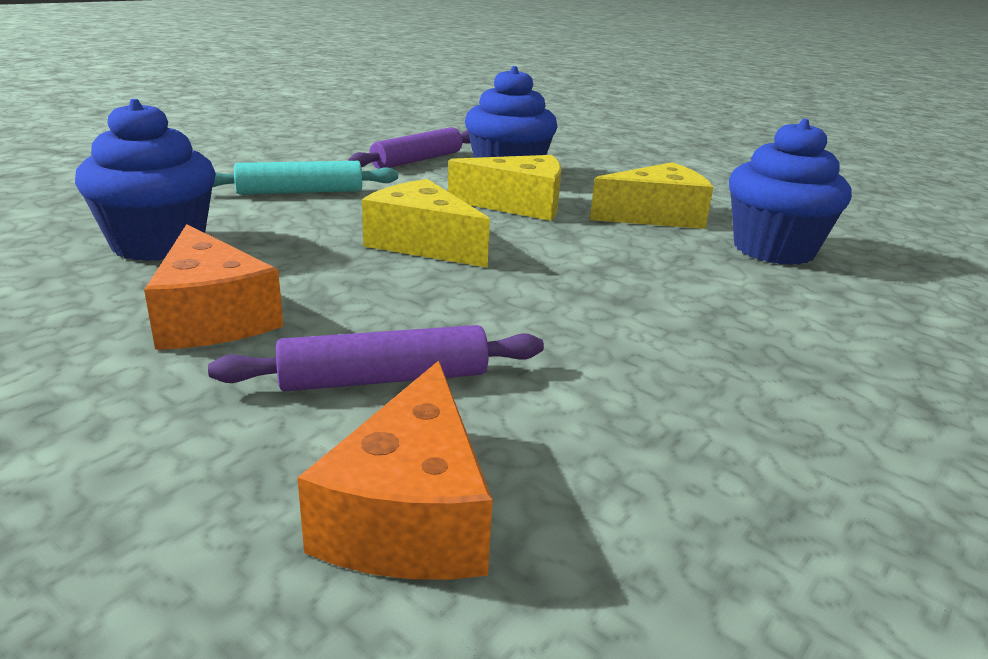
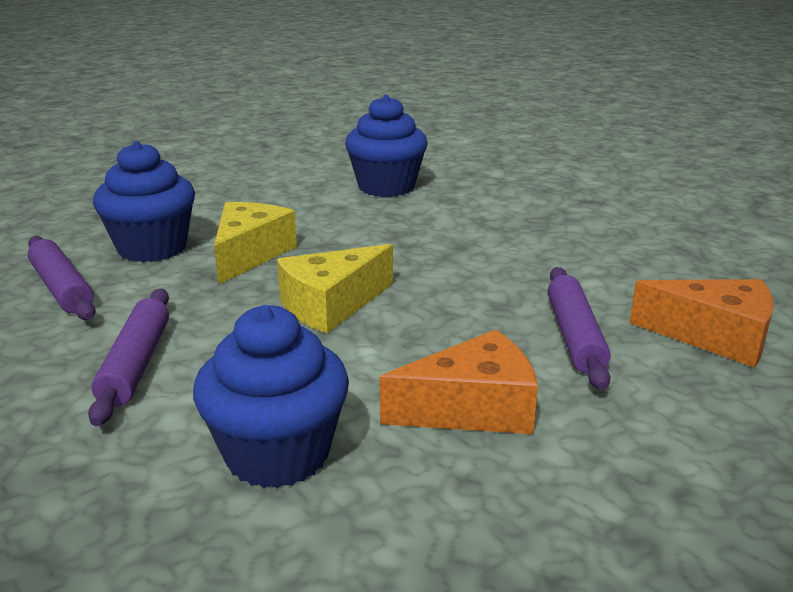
camera: 75 degrees left, 0 degrees up
(300, 192) = (136, 364): turquoise rolling pin -> purple rolling pin
(656, 216) = (305, 208): yellow cheese -> none

